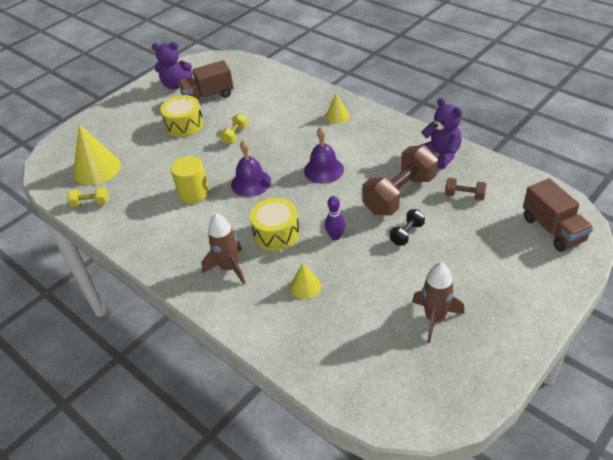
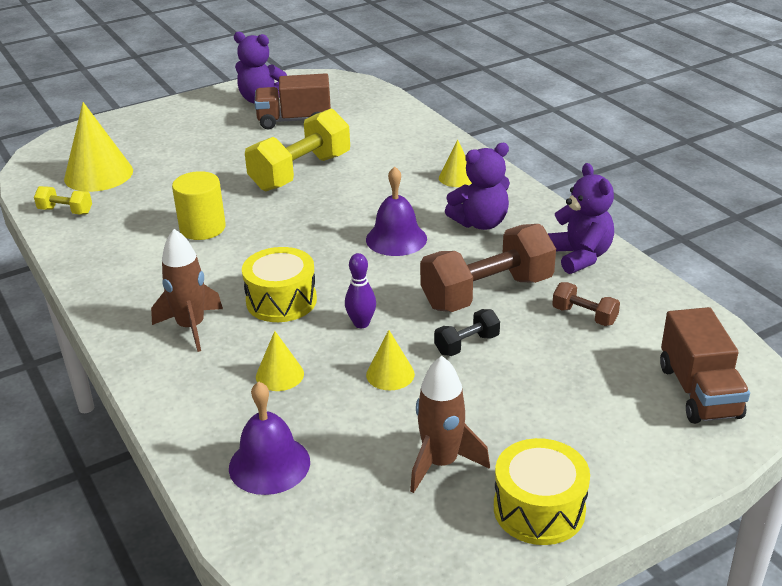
camera: 15 degrees right, 10 degrees down
(184, 125) = (242, 147): yellow drum -> yellow drum (539, 509)
(235, 135) = (300, 172): yellow dumbbell -> yellow dumbbell, size x2.14
(251, 183) = (286, 233): purple bell -> purple bell (269, 464)
(369, 146) = (480, 223): none -> purple teddy bear
(372, 267) = (390, 374): none -> yellow cone

